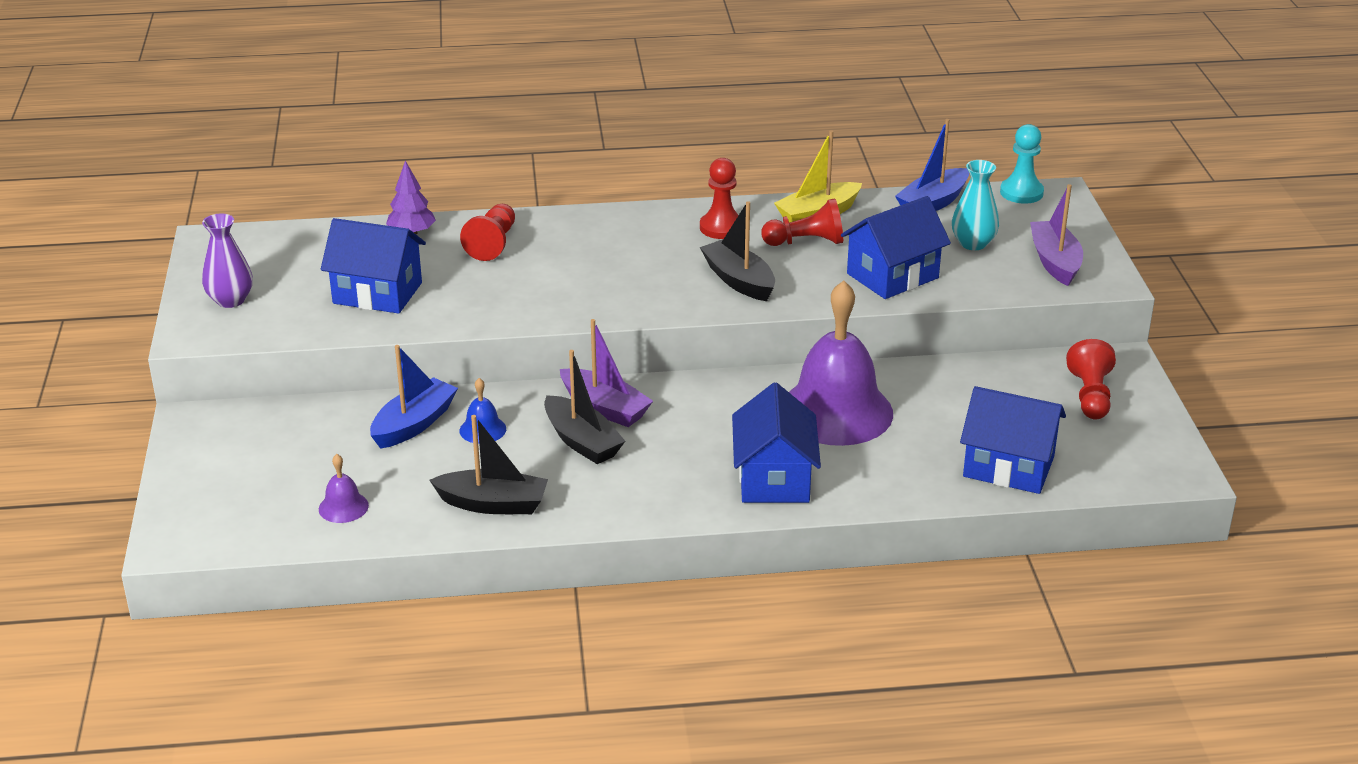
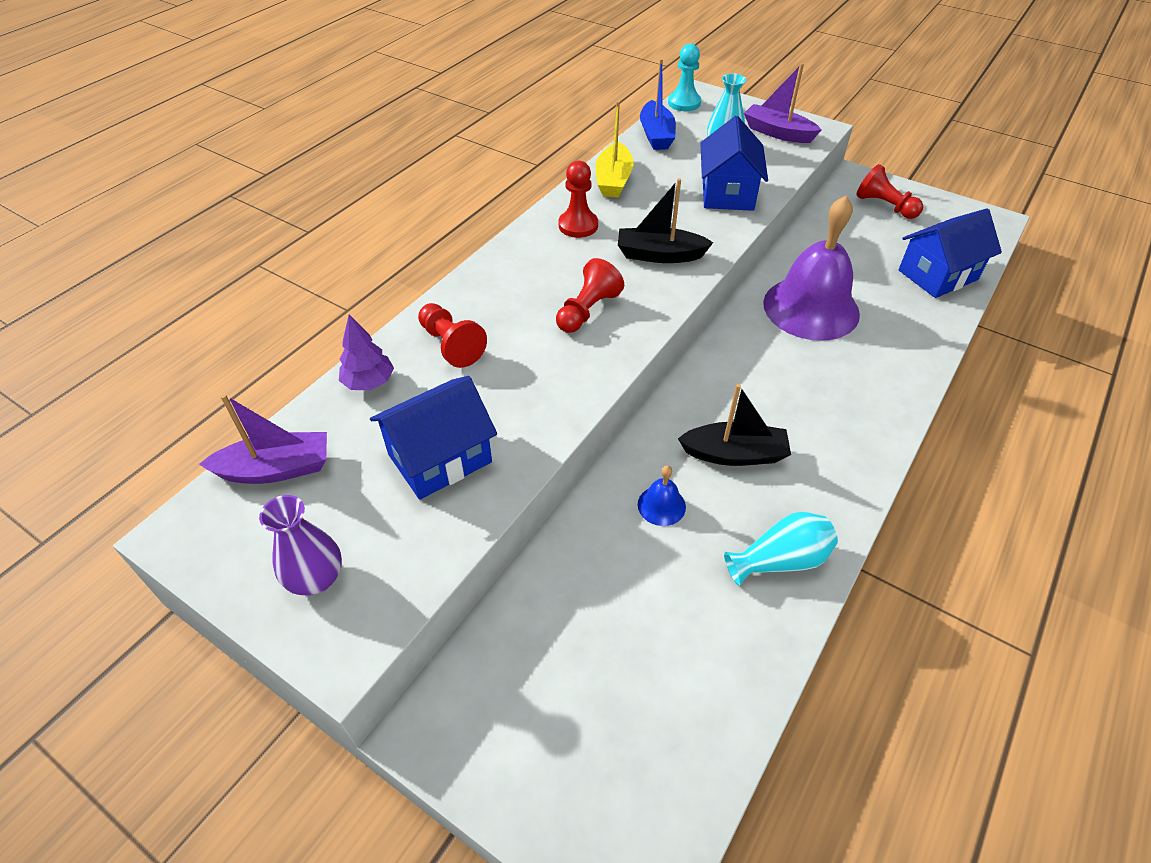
camera: 50 degrees left, 15 degrees up
(343, 507) = (698, 678): purple bell -> none
(414, 424) = (609, 547): blue boat -> none
(493, 504) = (780, 560): black boat -> turquoise vase
(605, 408) = (699, 416): purple boat -> purple boat (276, 469)
(774, 478) = (871, 380): blue house -> none
(806, 242) = (643, 202): red pawn -> red pawn (587, 311)

